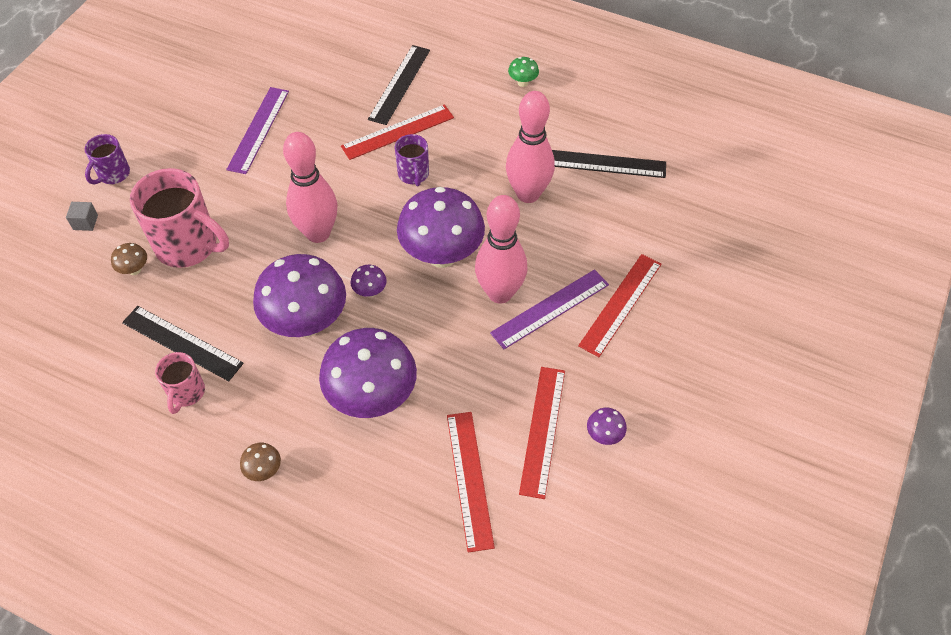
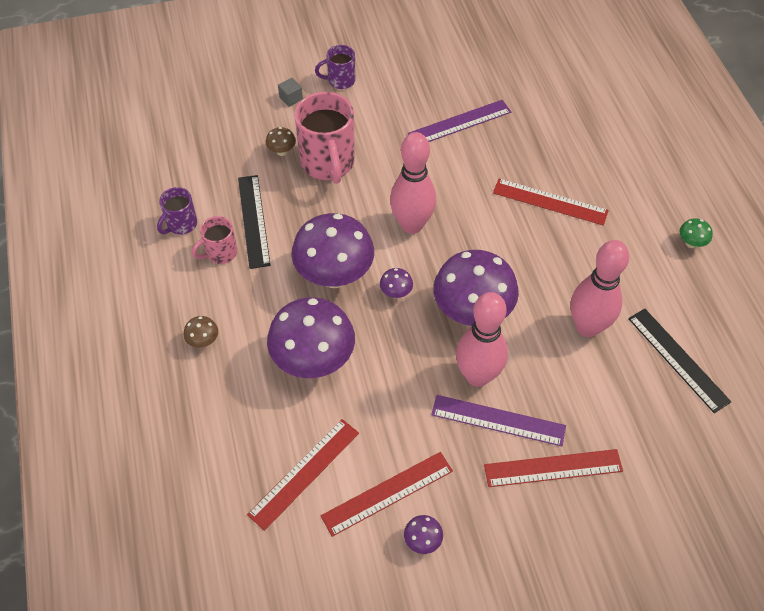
camera: 50 degrees right, 0 degrees up
(399, 84) = (594, 169): black ruler -> none
(413, 175) = (523, 241): purple mug -> purple mug (181, 224)

